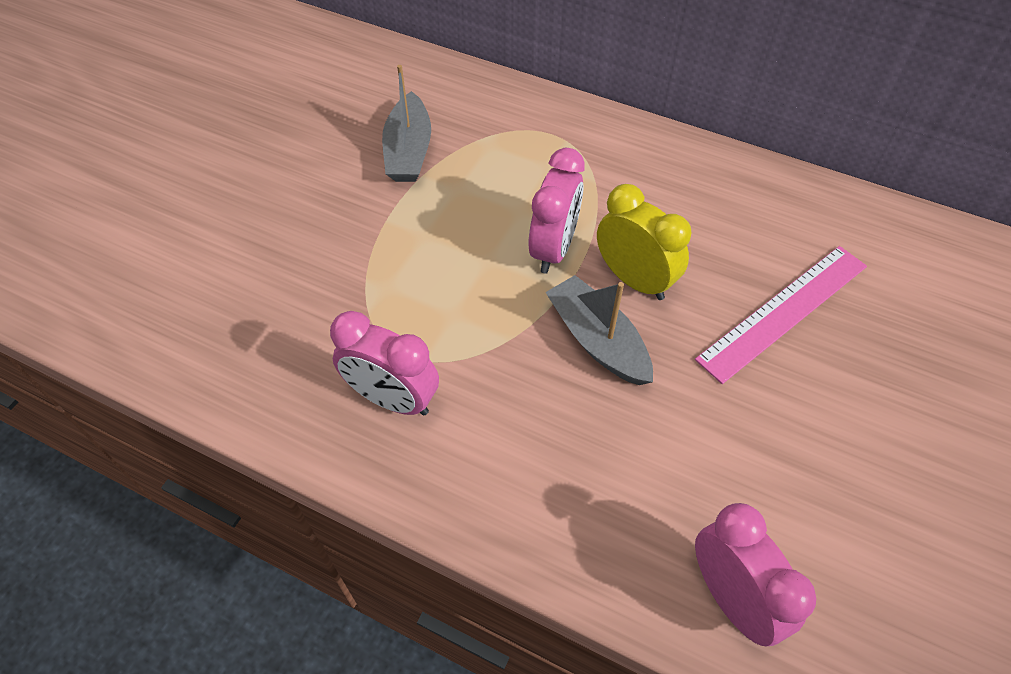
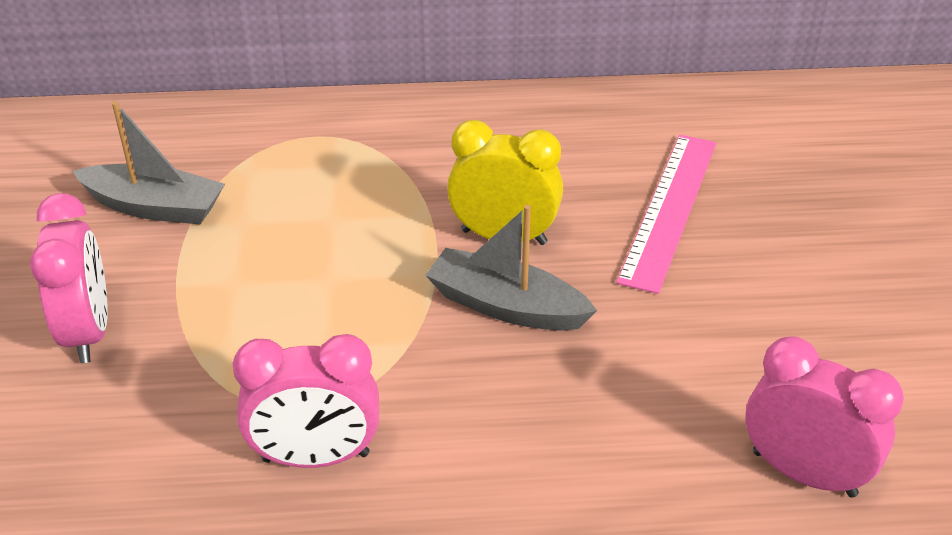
camera: 30 degrees left, 15 degrees down
(408, 151) = (155, 207): grey boat -> grey boat turned 45 degrees counterclockwise
(553, 249) = (396, 240): pink clock -> pink clock (88, 332)

